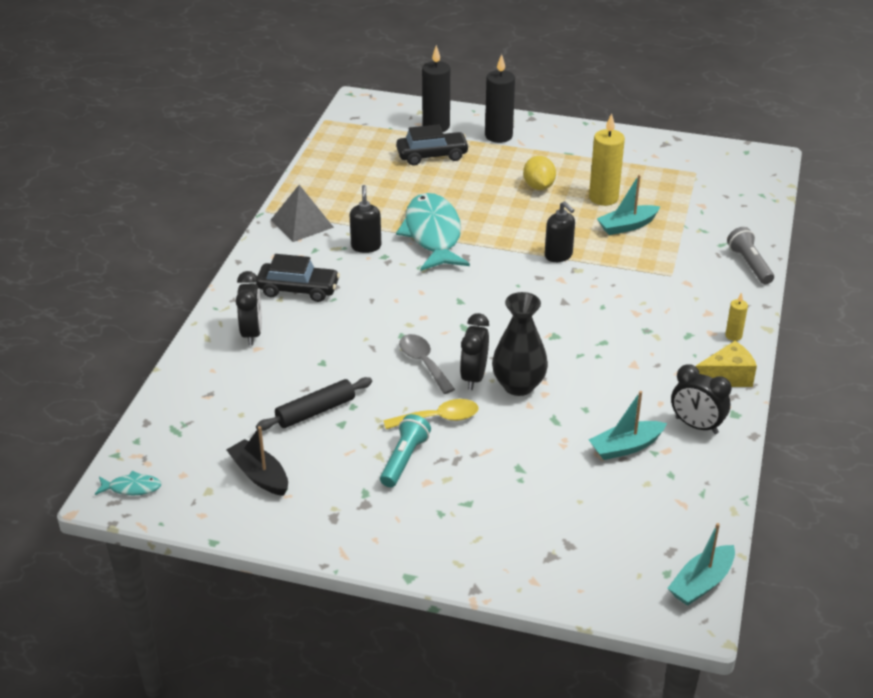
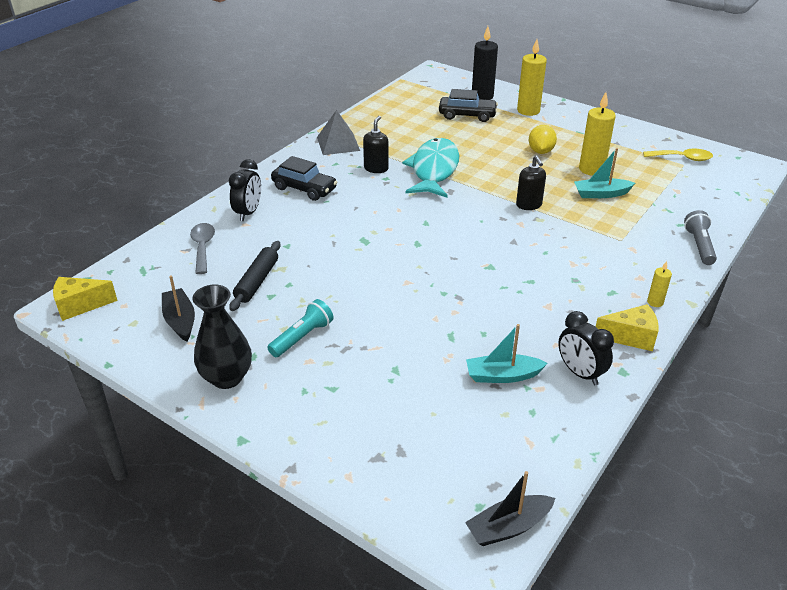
camera: 20 degrees right, 0 degrees up
(132, 488) = (80, 306): turquoise fish -> yellow cheese
(315, 411) = (257, 281): black rolling pin -> black rolling pin turned 60 degrees counterclockwise
(423, 363) = (367, 263): grey spoon -> grey spoon (203, 247)
(438, 418) = (352, 310): yellow spoon -> yellow spoon (682, 158)
(474, 377) = (401, 284): black clock -> none
(498, 136) = (528, 111): black candle -> yellow candle
(518, 385) = (435, 300): black vase -> black vase (227, 377)
(701, 583) = (508, 527): turquoise boat -> black boat

